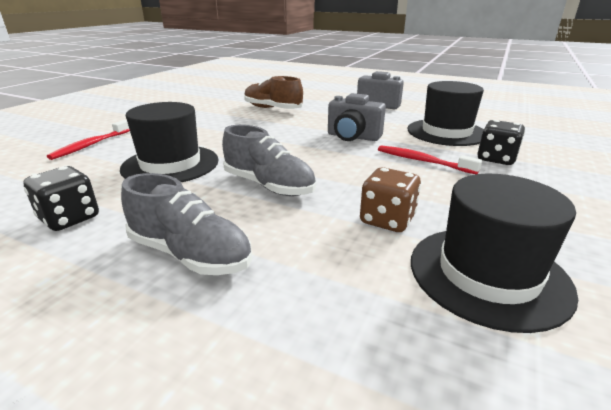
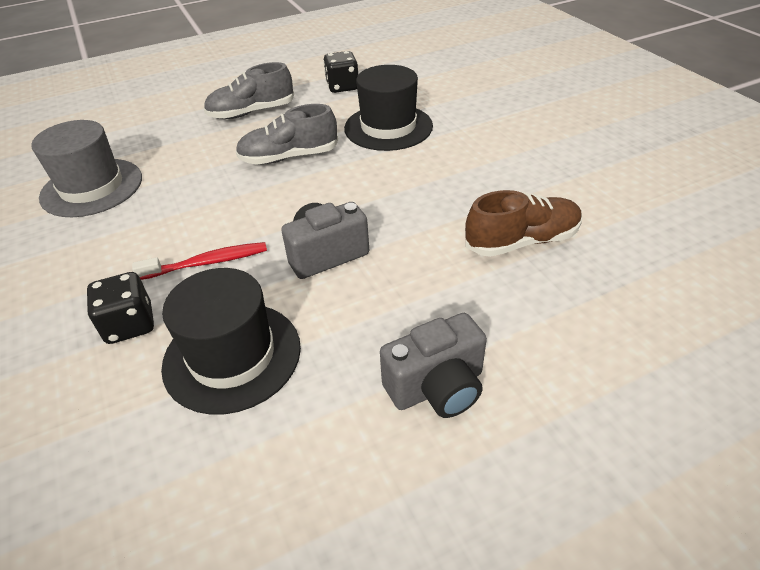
camera: 130 degrees right, 15 degrees up
(91, 145) = (484, 101): red toothbrush -> none
(387, 220) = (176, 184): brown dice -> none
(488, 274) = (92, 187): black hat -> grey hat

